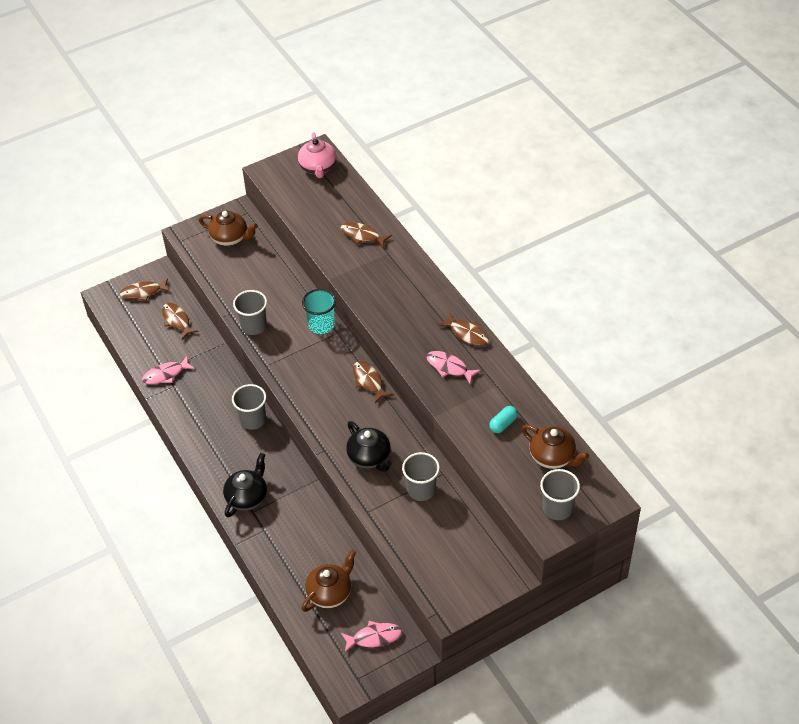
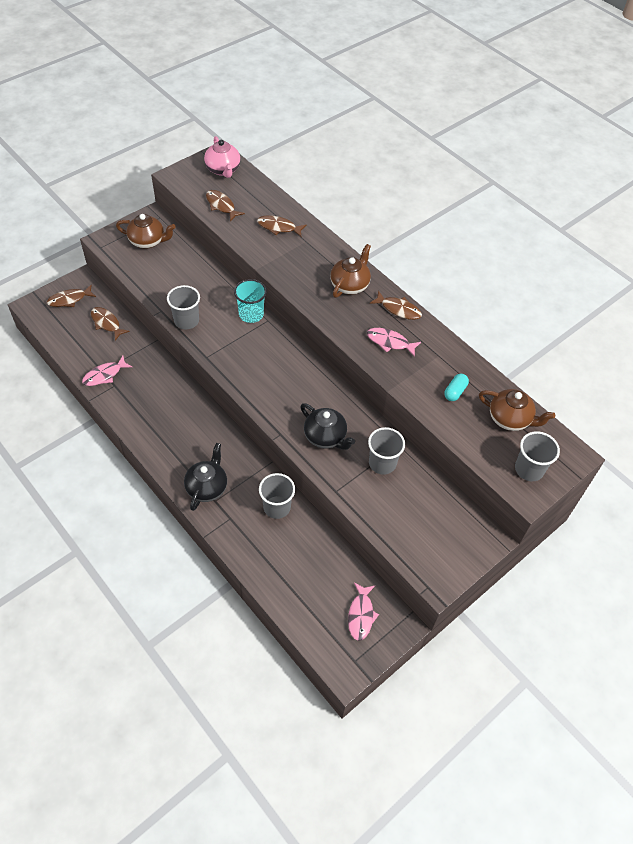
camera: 15 degrees left, 5 degrees up
(253, 420) = (197, 410): grey cup -> grey cup (277, 507)
(330, 593) = (308, 574): brown teapot -> brown teapot (350, 285)
(369, 381) = (308, 363): brown fish -> brown fish (221, 206)
(374, 637) = (361, 615): pink fish -> pink fish turned 120 degrees clockwise

